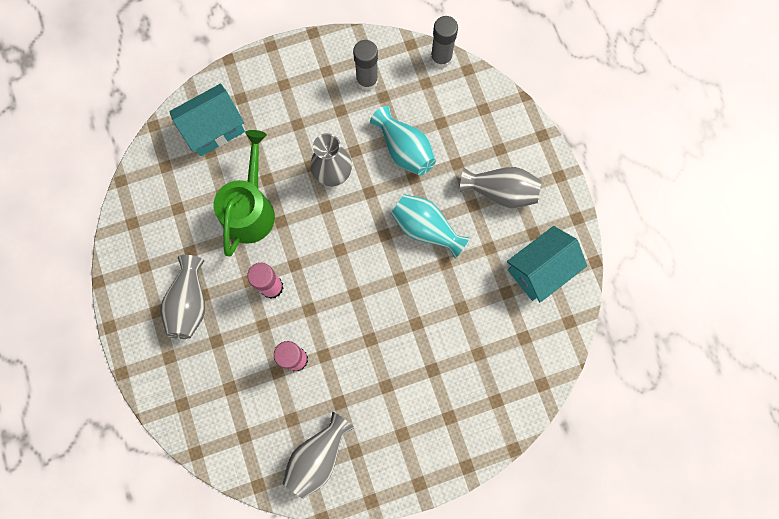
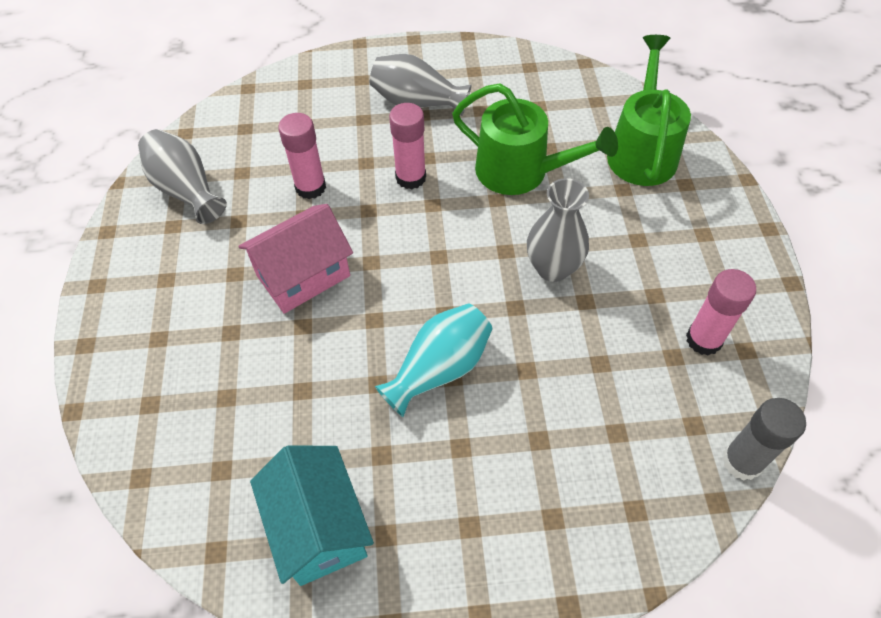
camera: 105 degrees right, 20 degrees down
(214, 129) = (642, 151): turquoise house -> green watering can
(367, 80) = (703, 339): grey glue stick -> pink glue stick
(377, 337) = (303, 275): none -> pink house
(404, 150) = (576, 367): turquoise vase -> none
(500, 192) = (473, 498): grey vase -> none

